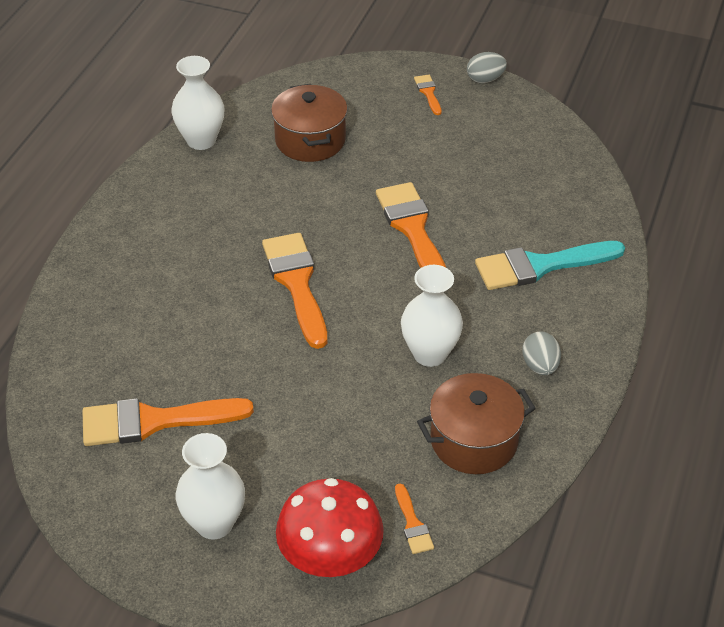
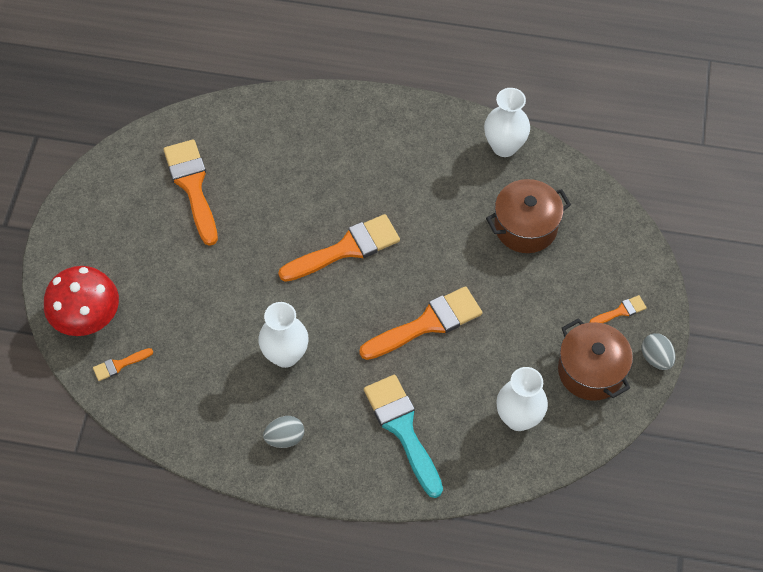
camera: 80 degrees right, 15 degrees up
(214, 523) = (108, 242): white vase -> white vase (518, 418)
(474, 441) = (200, 397): brown pot -> brown pot (591, 371)

